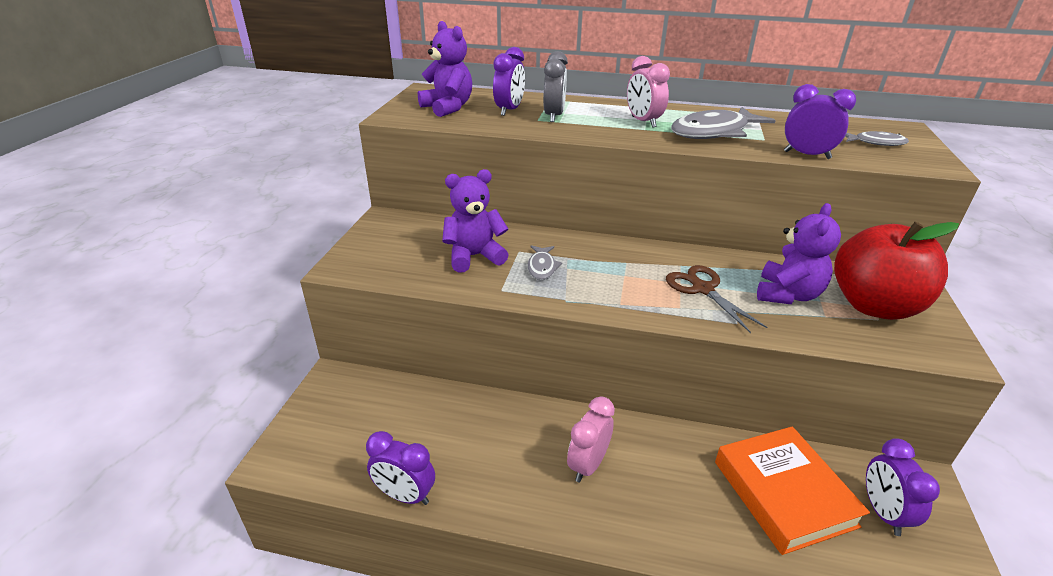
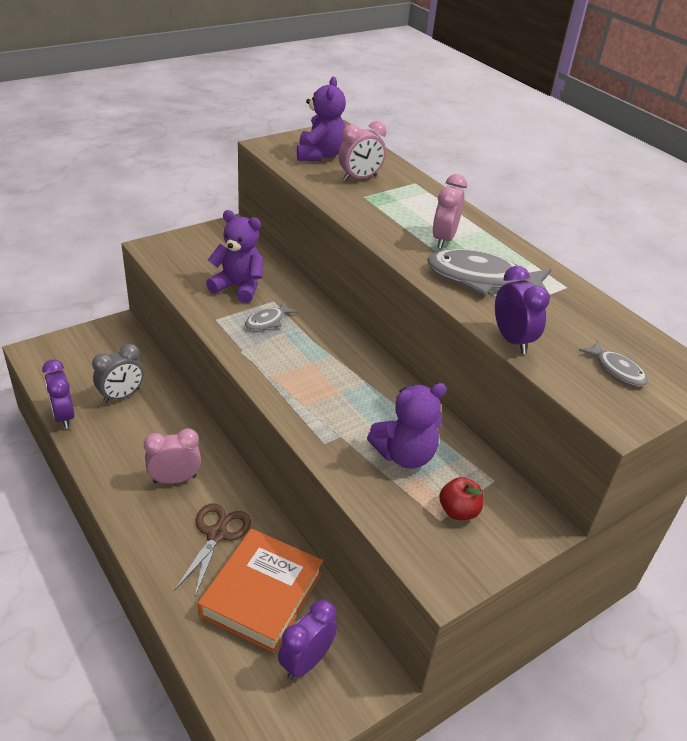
camera: 40 degrees right, 5 degrees up
(509, 110) = (360, 178): purple clock -> pink clock
(554, 116) = (382, 199): grey clock -> grey clock (121, 396)
(702, 289) = (347, 407): brown scissors -> brown scissors (216, 534)
(874, 306) = (458, 511): red apple -> red apple, size x0.43

